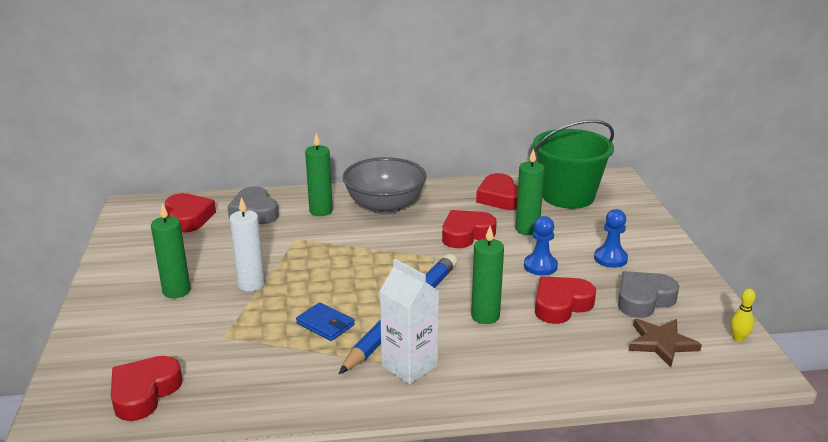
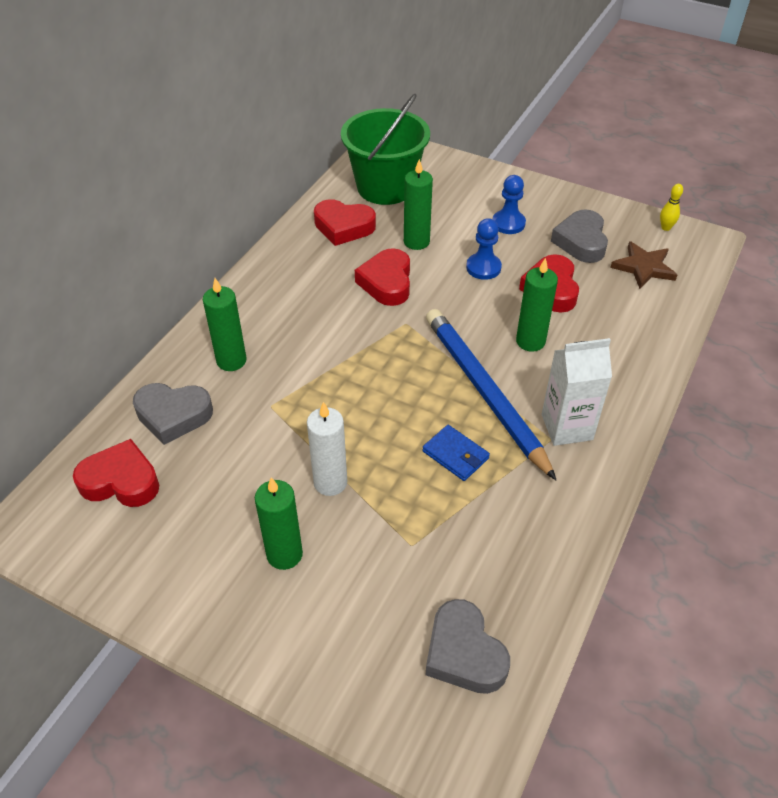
camera: 55 degrees left, 20 degrees up
(144, 393) = (464, 653): red heart -> grey heart
(325, 324) = (455, 455): blue wallet -> blue wallet turned 60 degrees clockwise
(385, 206) = (275, 309): grey bowl -> none

